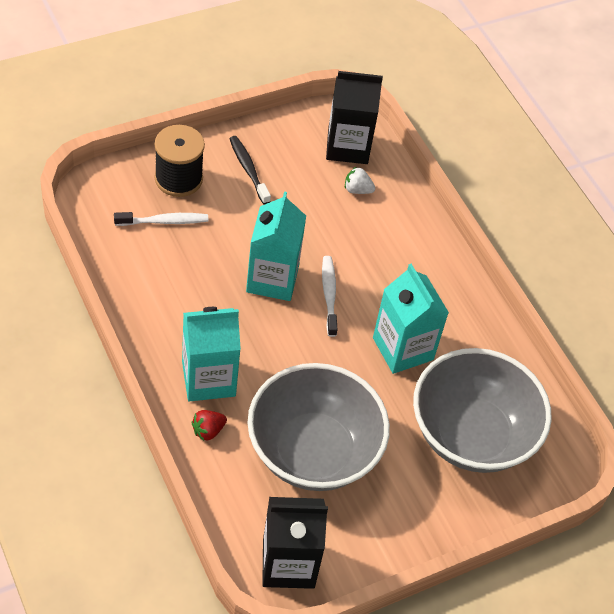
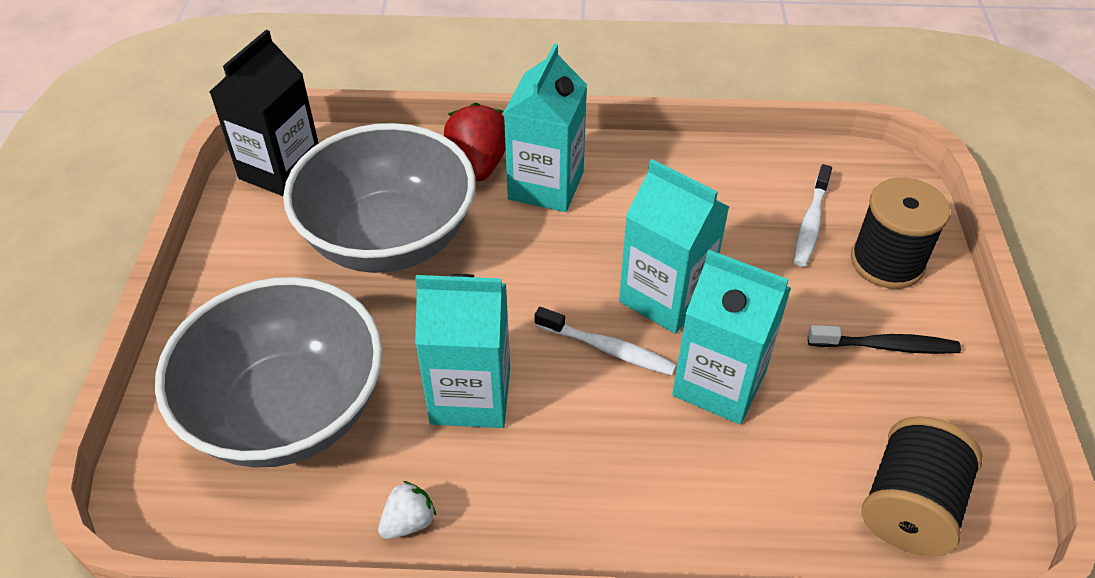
camera: 125 degrees right, 5 degrees down
(208, 430) = (479, 163): red strawberry -> red strawberry, size x1.76
(321, 237) = (719, 383): none -> turquoise carton
(347, 146) = (909, 506): black carton -> black spool
(357, 190) = (801, 476): white strawberry -> white strawberry (408, 522)

